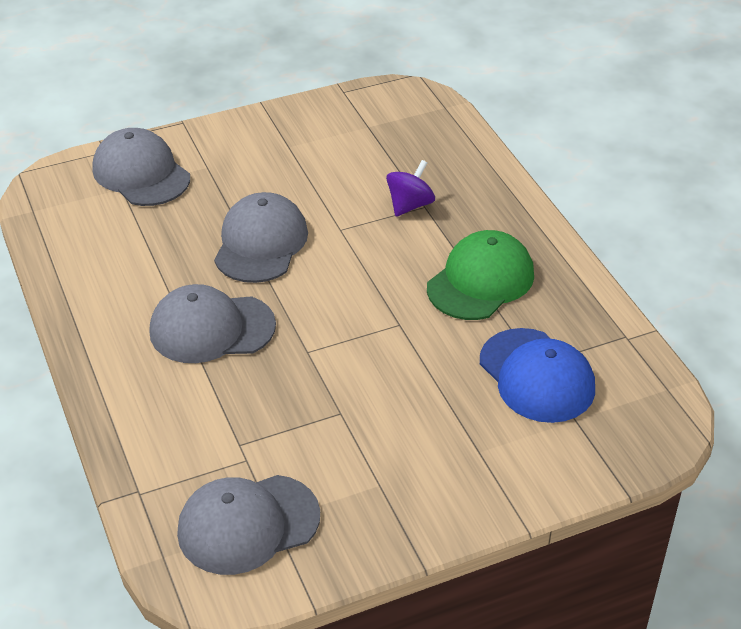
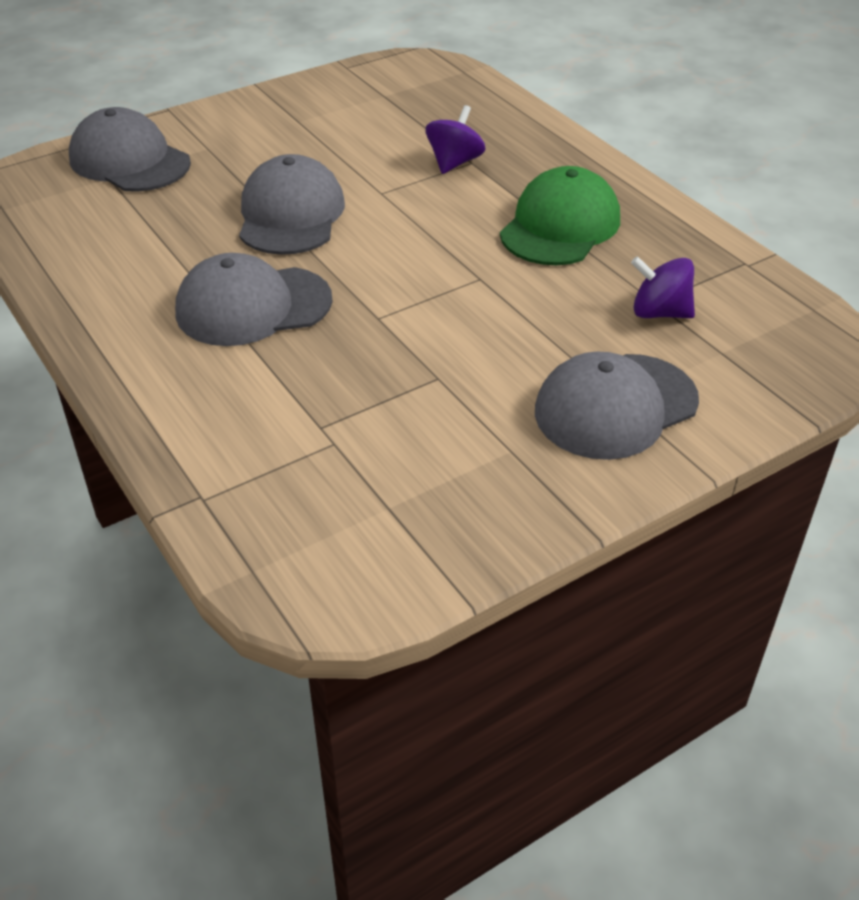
camera: 10 degrees left, 0 degrees up
(248, 524) = (356, 517): grey cap -> grey cap (615, 406)
(537, 376) = (659, 312): blue cap -> purple spinning top

